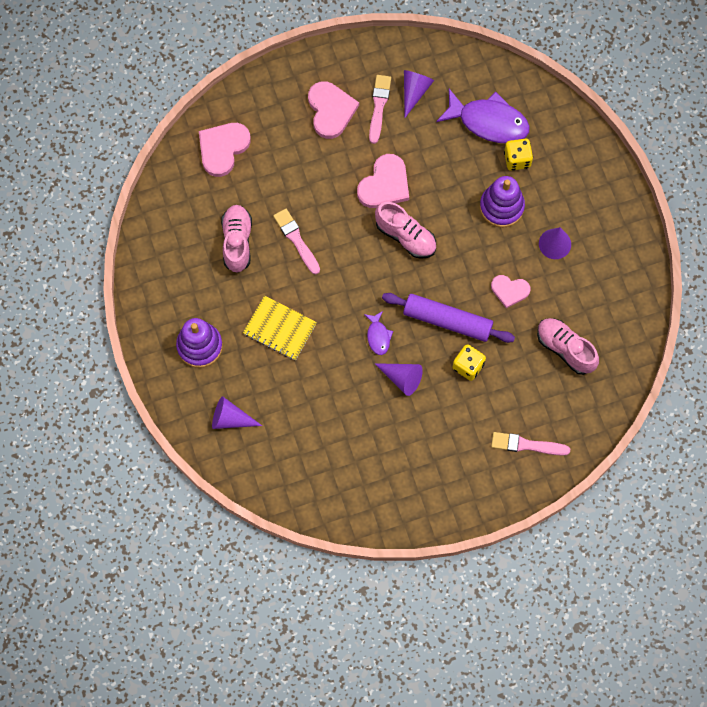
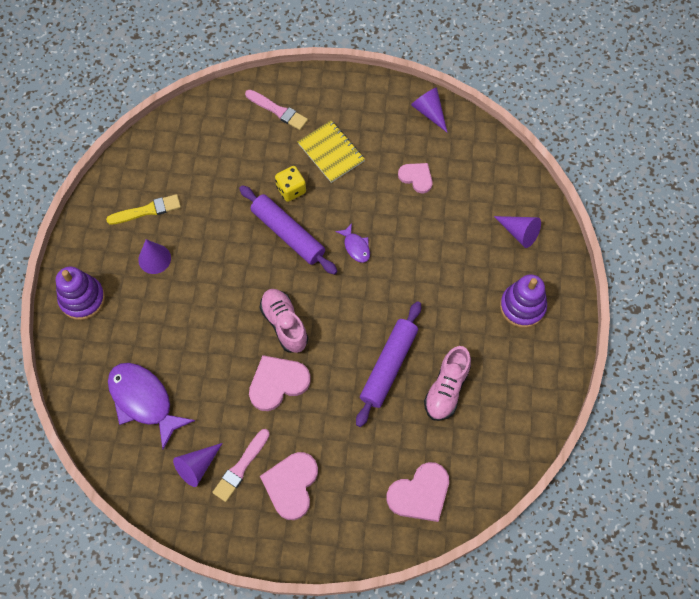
camera: 155 degrees left, 5 degrees down
(280, 329) = (441, 291): yellow notebook -> yellow notebook (331, 152)
(296, 240) = (388, 366): pink brush -> purple rolling pin
(378, 336) = (356, 247): purple fish -> purple fish turned 135 degrees clockwise
(402, 378) = (353, 203): purple cone -> purple cone (429, 112)
(501, 207) = (181, 312): purple stacking toy -> purple stacking toy (82, 299)
(509, 291) = (219, 236): pink heart -> pink heart (416, 177)
(517, 159) = (140, 351): yellow dice -> none
(565, 349) = (201, 169): pink shoe -> none
(590, 285) = (147, 210): none -> yellow brush

